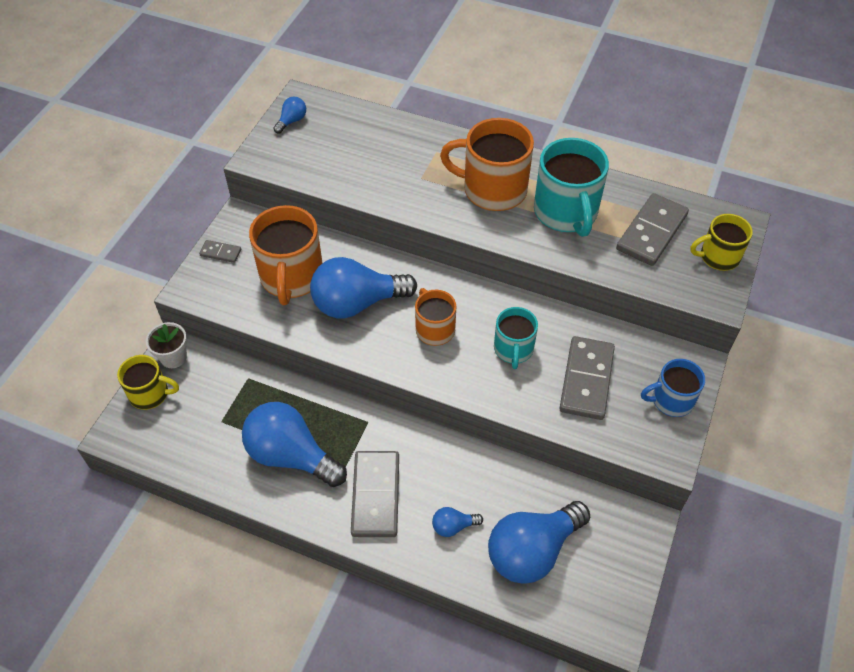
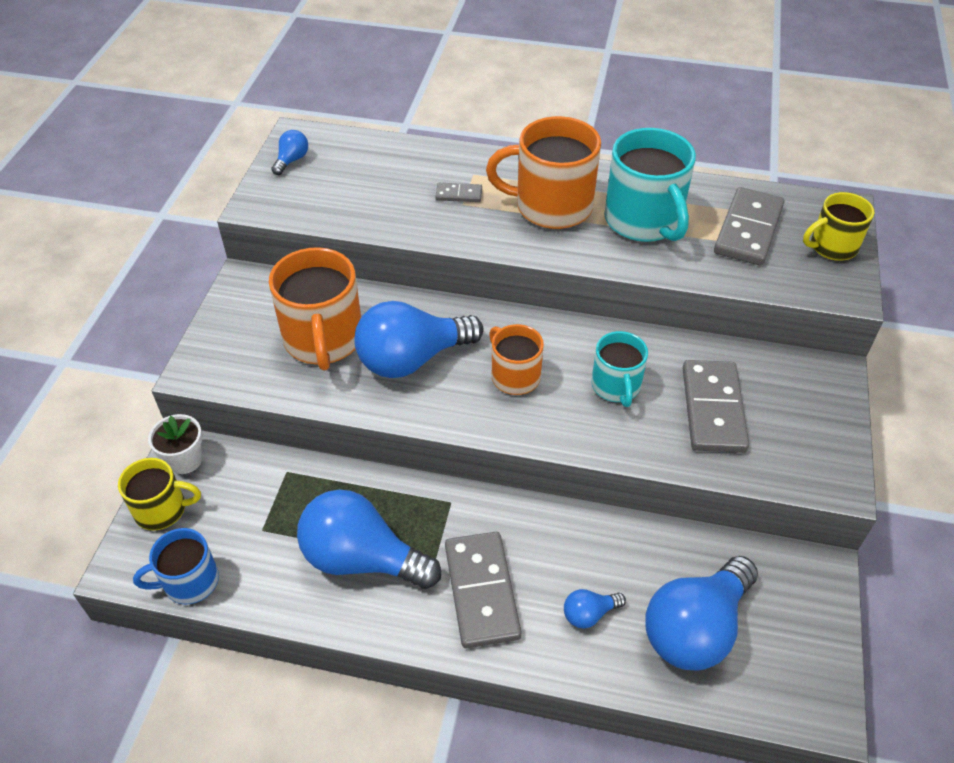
camera: 10 degrees left, 5 degrees down
(220, 252) = (228, 323): grey domino -> grey domino (459, 194)
(671, 400) = (819, 418): blue mug -> blue mug (189, 581)

